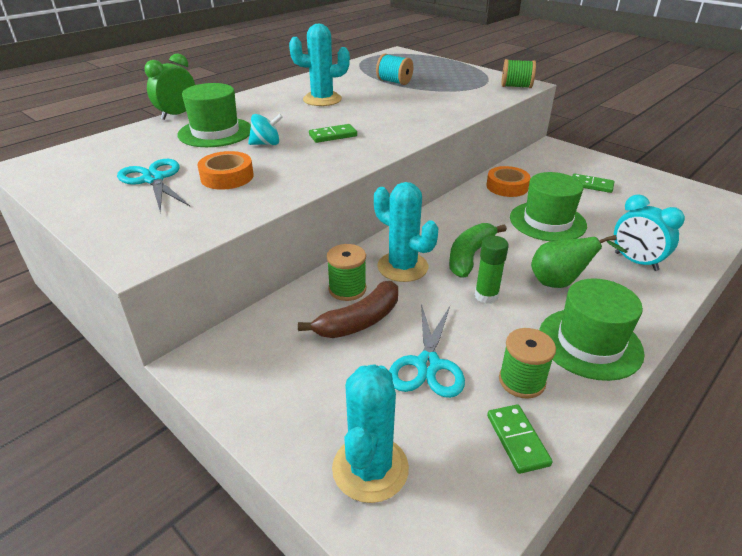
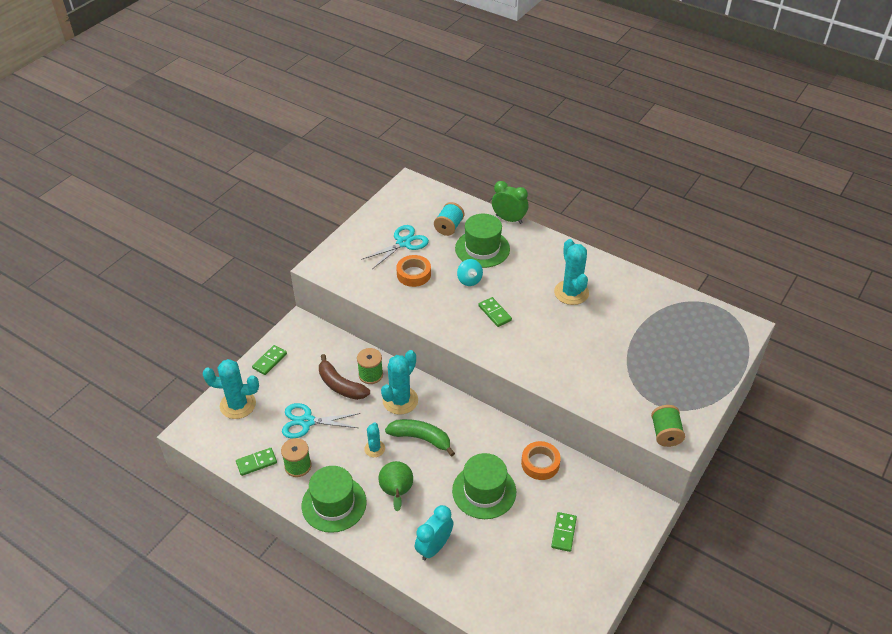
camera: 80 degrees right, 10 degrees up
(270, 410) = (269, 361): none -> green domino
(394, 82) = (639, 335): turquoise spool -> turquoise spool (449, 227)
(486, 296) = (374, 449): green glue stick -> turquoise cactus

